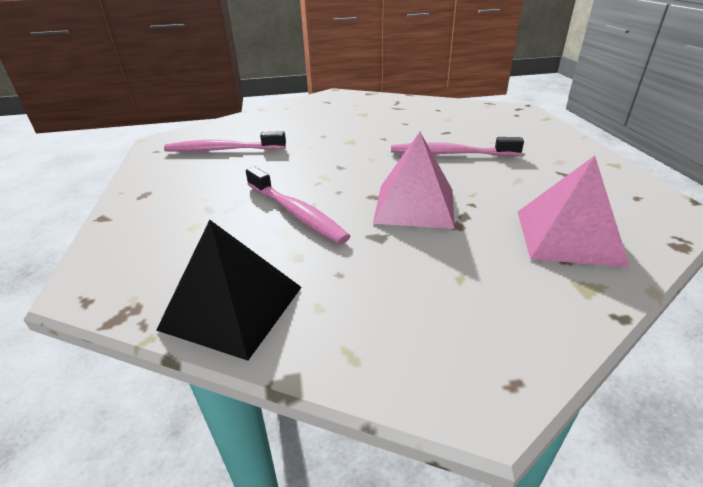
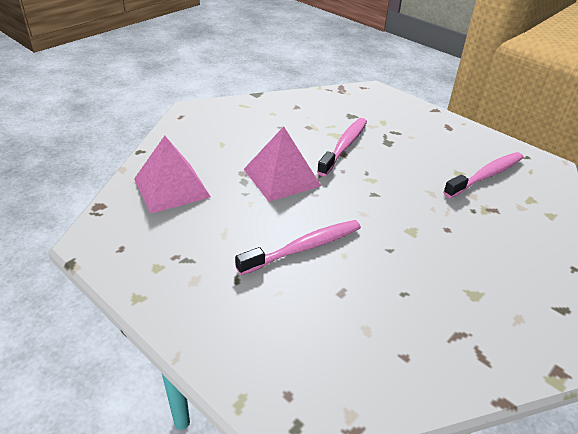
camera: 140 degrees right, 5 degrees up
(232, 307) = (305, 102): black pyramid -> none
(296, 213) = (344, 146): pink toothbrush -> pink toothbrush turned 105 degrees clockwise

